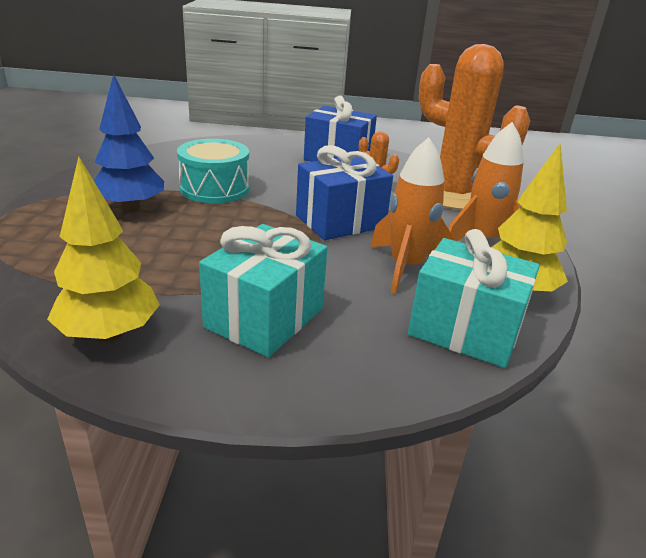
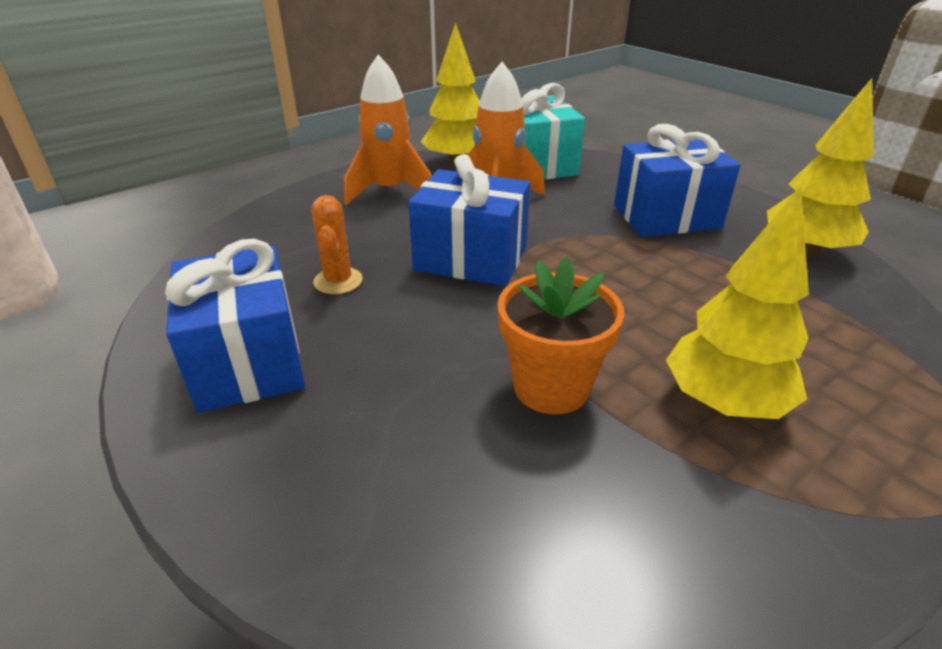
camera: 130 degrees left, 5 degrees up
(130, 208) = (724, 403): blue tree -> yellow tree
(215, 189) = (551, 387): turquoise drum -> orange flower pot
(264, 318) = (666, 217): turquoise gift -> blue gift
(453, 195) = (284, 233): orange cactus -> none

